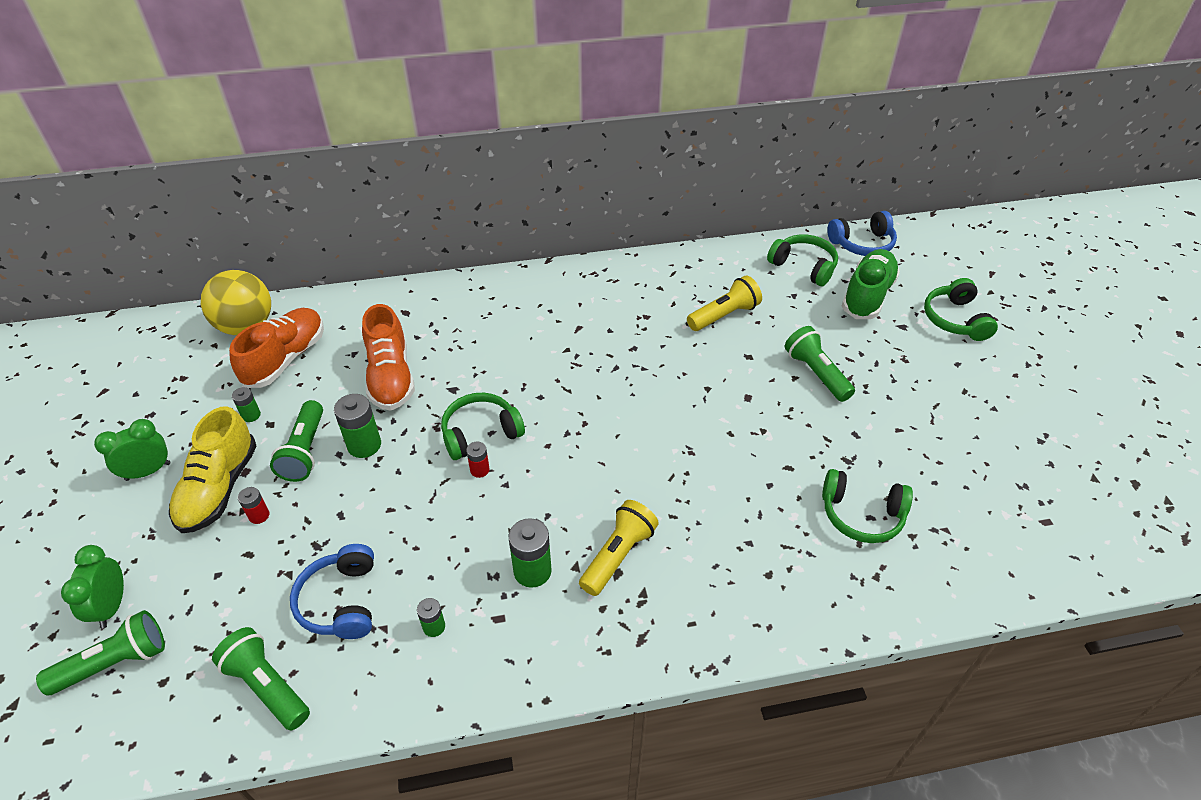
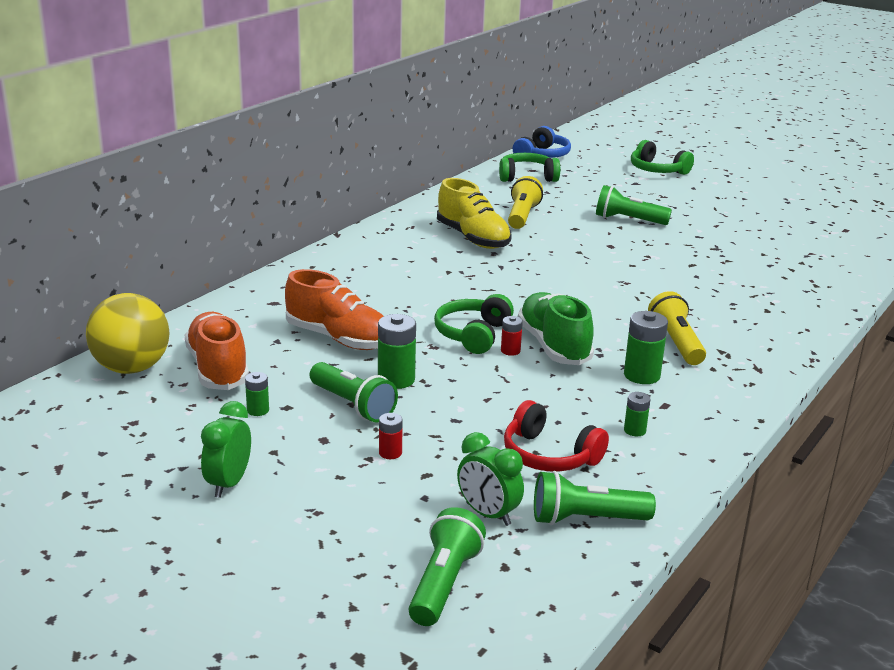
camera: 45 degrees left, 20 degrees down
(112, 606) = (371, 562): green clock -> green clock (488, 514)
(219, 488) = (321, 458): yellow shoe -> yellow shoe (473, 238)
(341, 601) = (549, 455): blue headphones -> red headphones
(861, 515) = (764, 266): green headphones -> none
(867, 296) = (590, 177): green shoe -> green shoe (553, 346)

